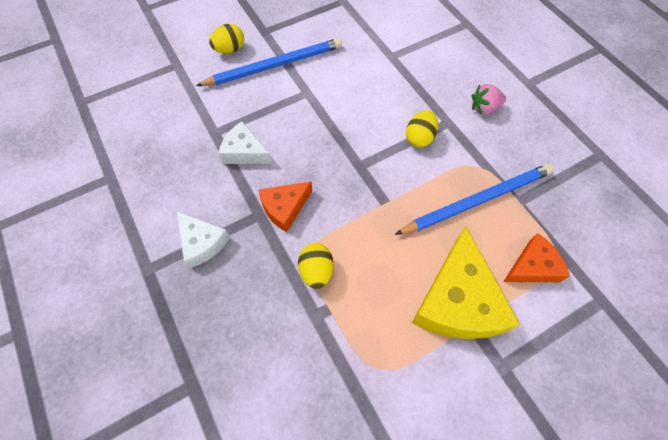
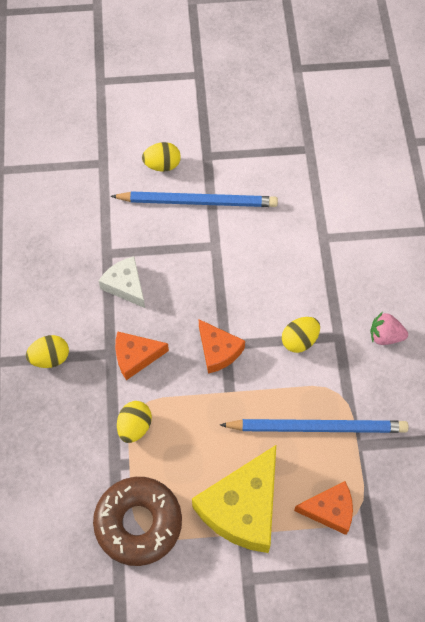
camera: 25 degrees right, 0 degrees up
(202, 242) = (50, 358): white cheese -> yellow egg
(356, 173) = (218, 351): none -> orange cheese
(369, 363) = (138, 523): none -> brown donut

